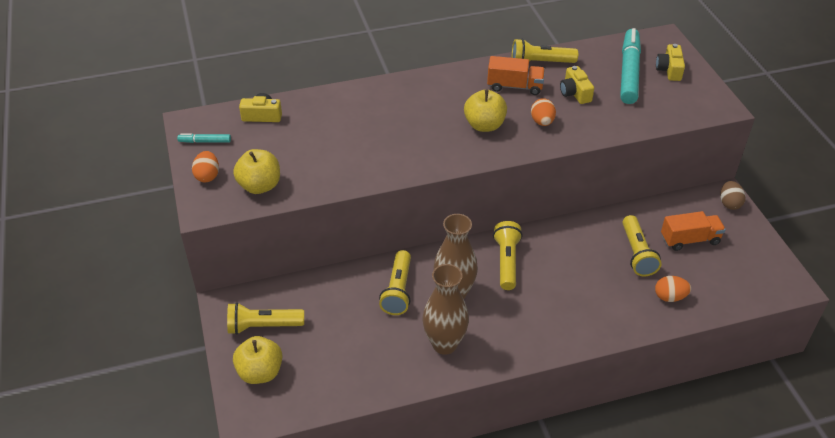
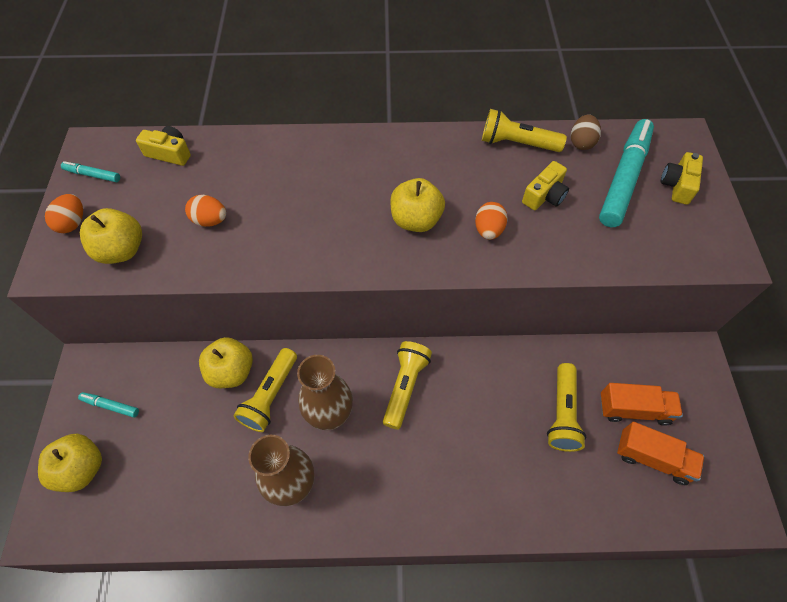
camera: 15 degrees right, 15 degrees up
(263, 326) = (110, 406): yellow flashlight -> turquoise marker
(357, 281) = (231, 371): none -> yellow apple
(515, 86) = (473, 171): orange truck -> orange truck (652, 458)
(575, 93) = (544, 195): yellow camera -> yellow camera turned 135 degrees counterclockwise
(669, 297) = (582, 488): orange egg -> orange egg (210, 220)
(729, 203) = (699, 368): brown egg -> brown egg (581, 142)

